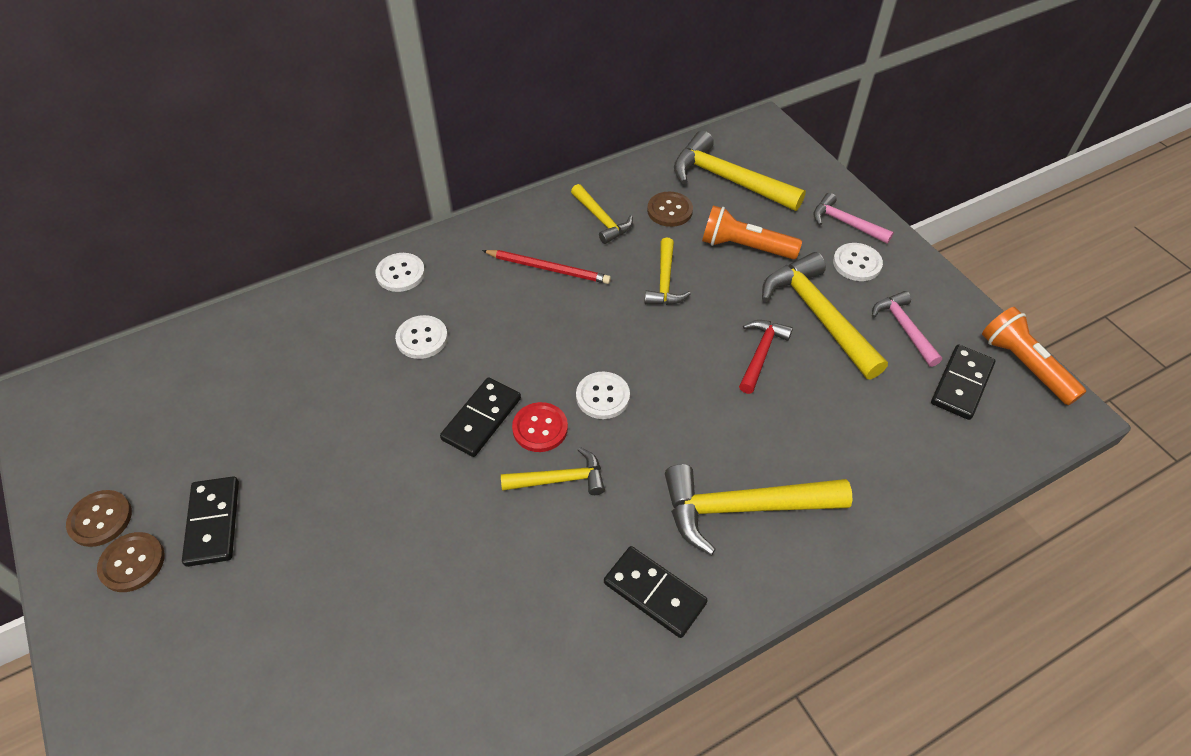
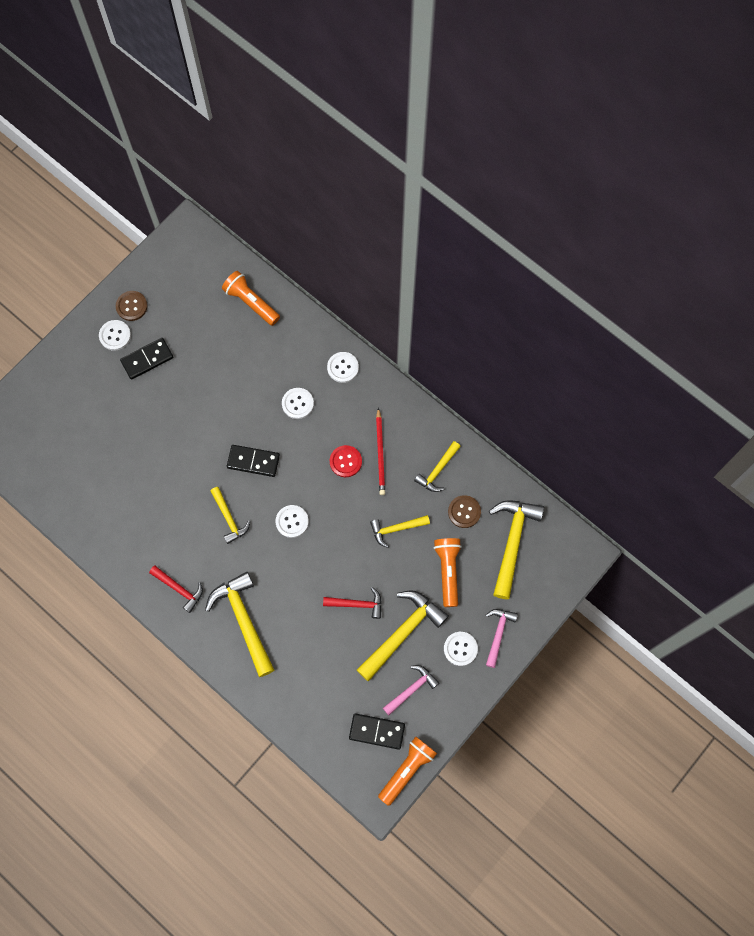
camera: 70 degrees right, 20 degrees up
(132, 563) = (115, 335): brown button -> white button
(226, 349) = (251, 302): none -> orange flashlight
(540, 428) = (258, 495): red button -> red button (345, 461)
(654, 593) = (179, 589): black domino -> red hammer

